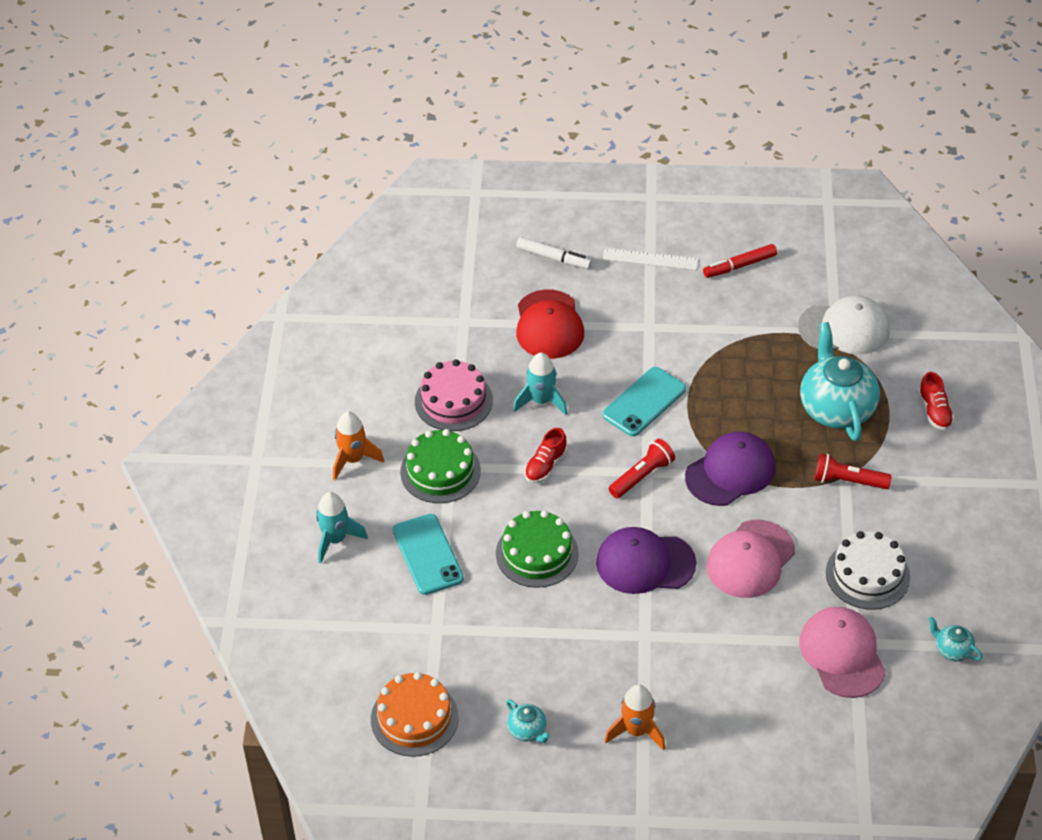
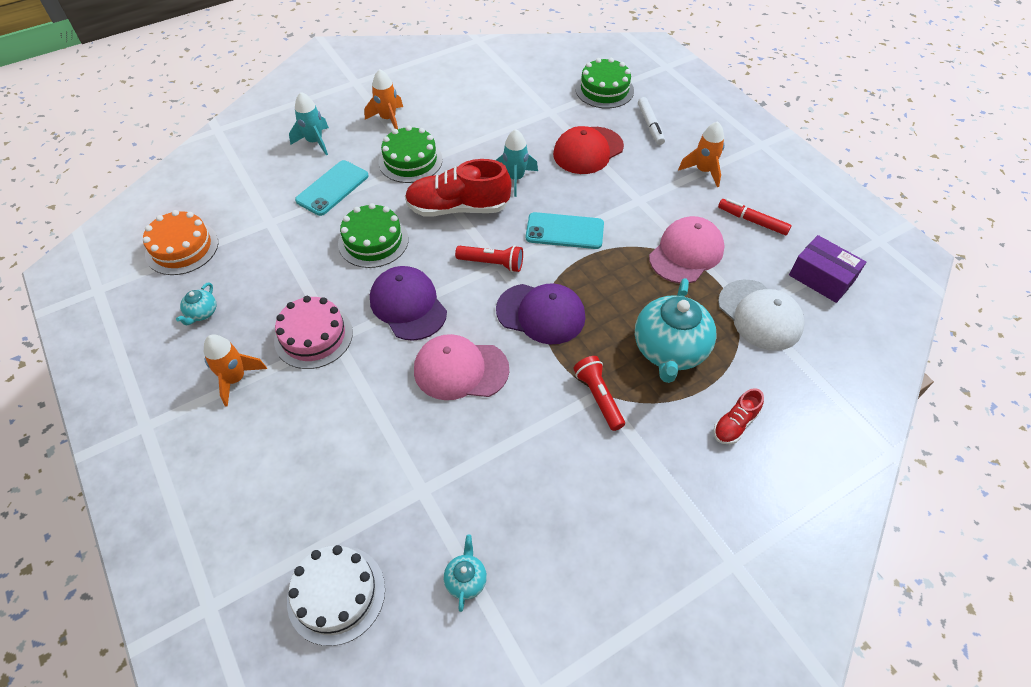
camera: 55 degrees right, 5 degrees up
(453, 401) = (477, 138): pink cake -> pink cake (313, 336)
(468, 261) = (604, 90): none -> green cake
(545, 465) = (458, 208): red shoe -> red shoe, size x2.00
(650, 259) = (703, 171): white ruler -> orange rocket
(836, 408) = (669, 350): turquoise teapot -> turquoise teapot turned 150 degrees clockwise
(837, 264) = (821, 278): none -> purple box
(842, 654) = (402, 487): pink cap -> pink cap (686, 253)
(867, 575) = (506, 463): white cake -> white cake (336, 594)

